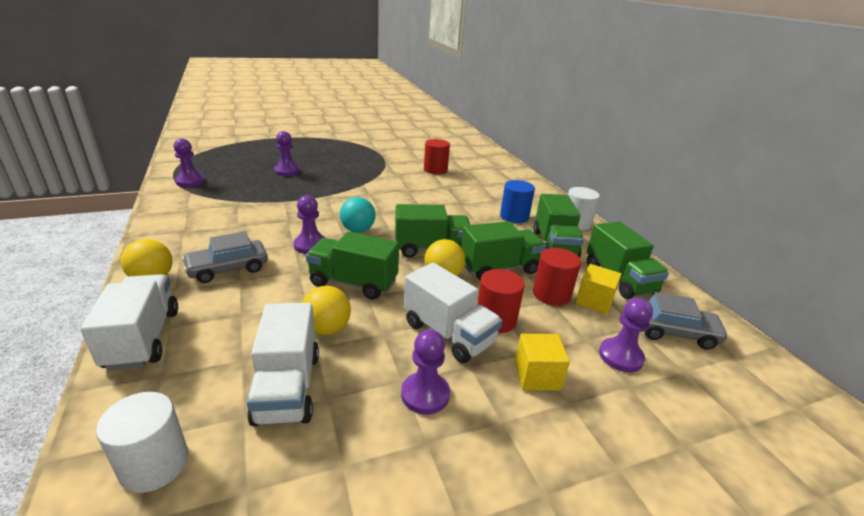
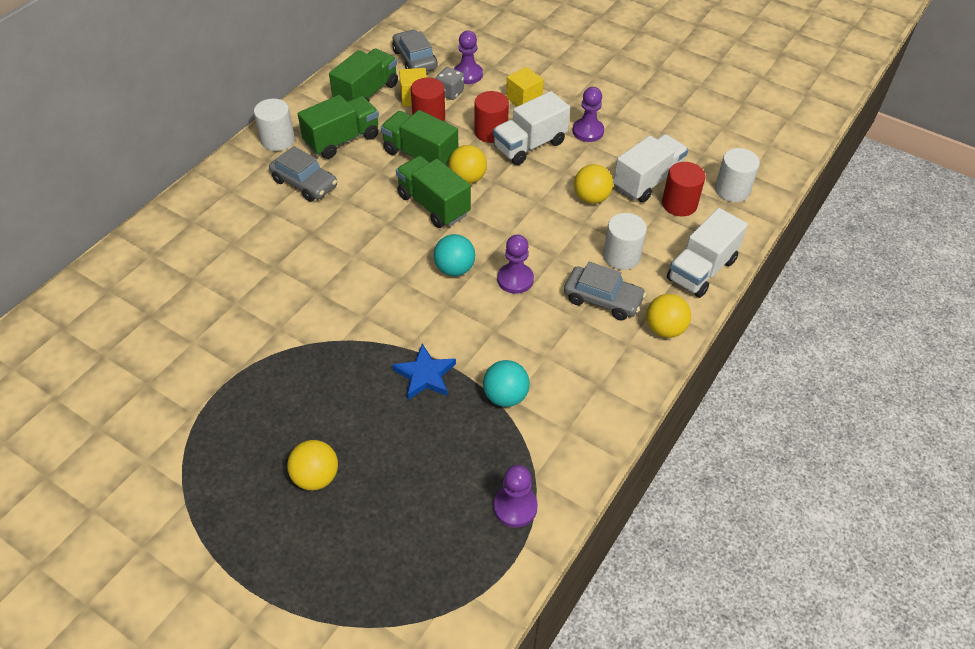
camera: 125 degrees left, 20 degrees up
(242, 302) = (621, 256): none -> white cylinder
(243, 204) = (505, 396): none -> turquoise ball
(287, 171) = (380, 443): purple pawn -> none
(300, 157) = (316, 477): none -> yellow ball
(300, 192) = (425, 375): none -> blue star
(353, 283) = (533, 218): green truck -> none
(435, 170) = (221, 305): red cylinder -> red cylinder (679, 204)
(448, 333) = (529, 145): white truck -> white truck turned 135 degrees counterclockwise
(514, 216) = (304, 183): blue cylinder -> grey car
(589, 326) = (450, 93): none -> grey dice

